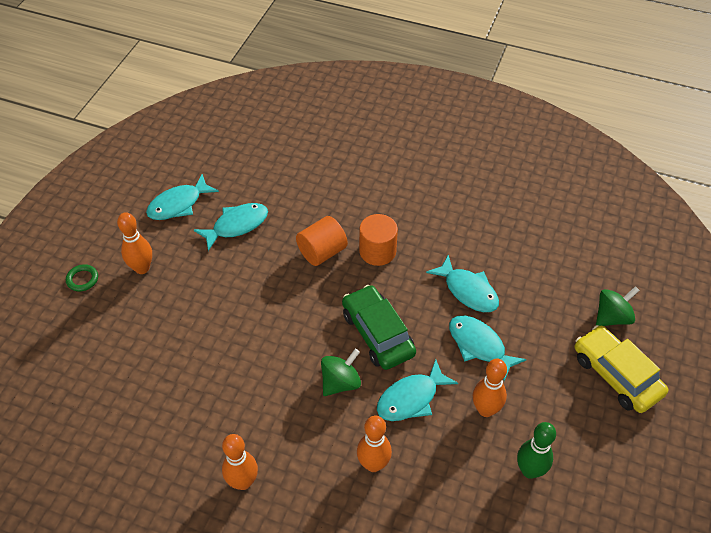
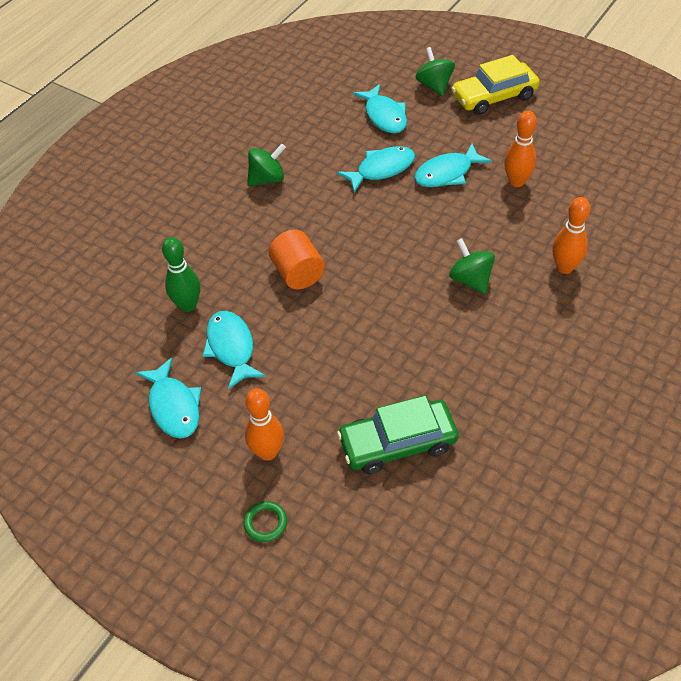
camera: 75 degrees left, 0 degrees up
(243, 482) = (575, 372): orange bowling pin -> none
(377, 251) = (311, 228): orange cylinder -> none
(378, 333) = (417, 243): green car -> green car (397, 443)
(411, 398) = (497, 230): turquoise fish -> turquoise fish (384, 116)
(429, 208) = (267, 179): none -> green spinning top
(529, 470) = (580, 166): green bowling pin -> green bowling pin (188, 305)

